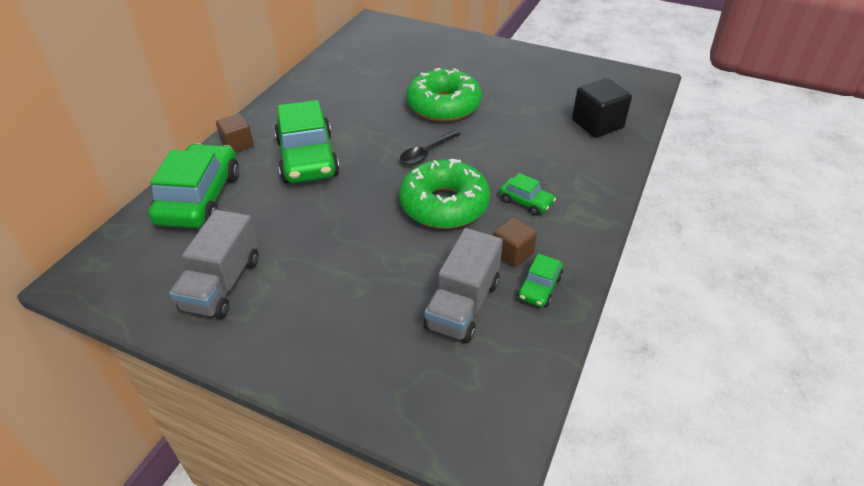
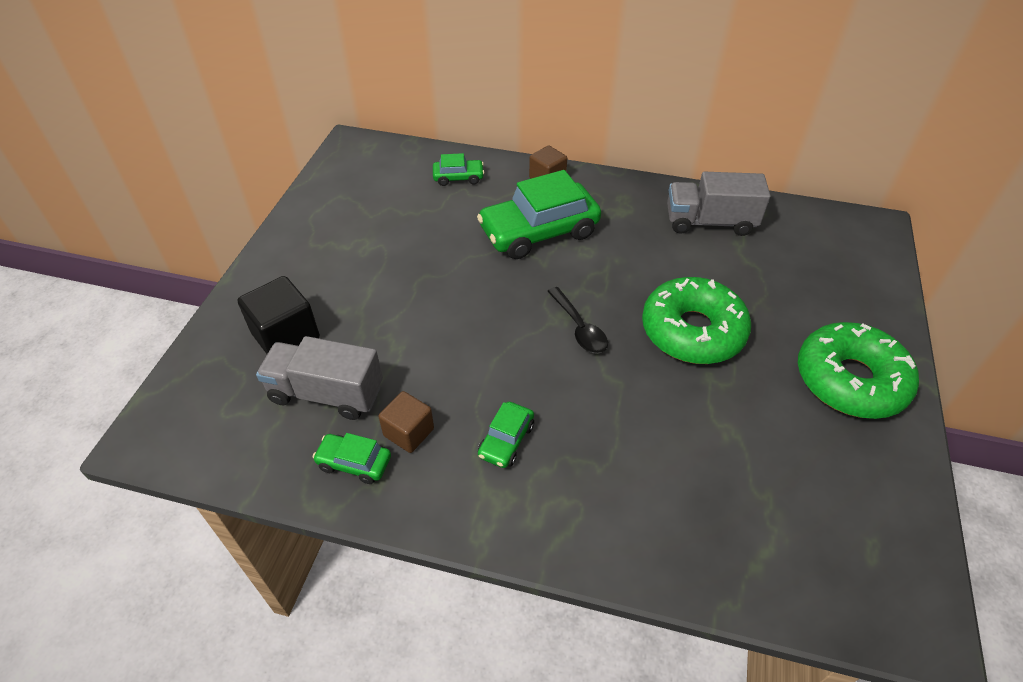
camera: 80 degrees right, 5 degrees up
(200, 198) = (458, 177): green car -> green car, size x0.47
(222, 284) = (349, 220): grey truck -> grey truck (710, 222)
(426, 153) = (579, 328): black spoon -> black spoon turned 150 degrees counterclockwise
(444, 205) = (484, 358): green donut -> green donut (850, 380)
(597, 124) = (724, 529): black cube -> black cube (286, 336)

